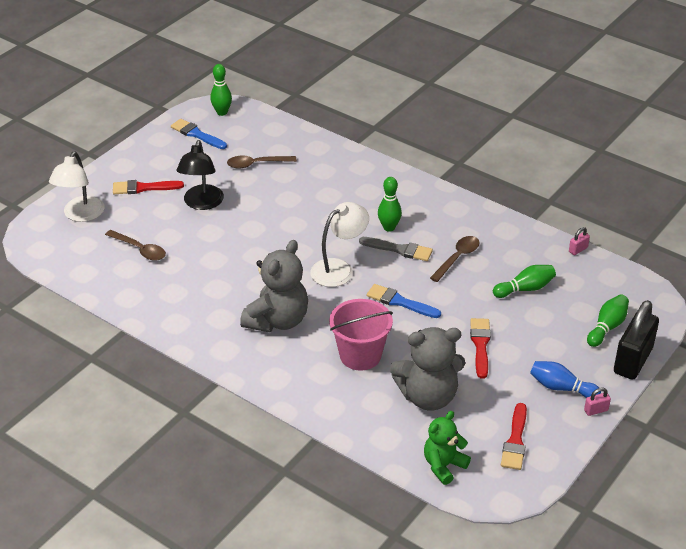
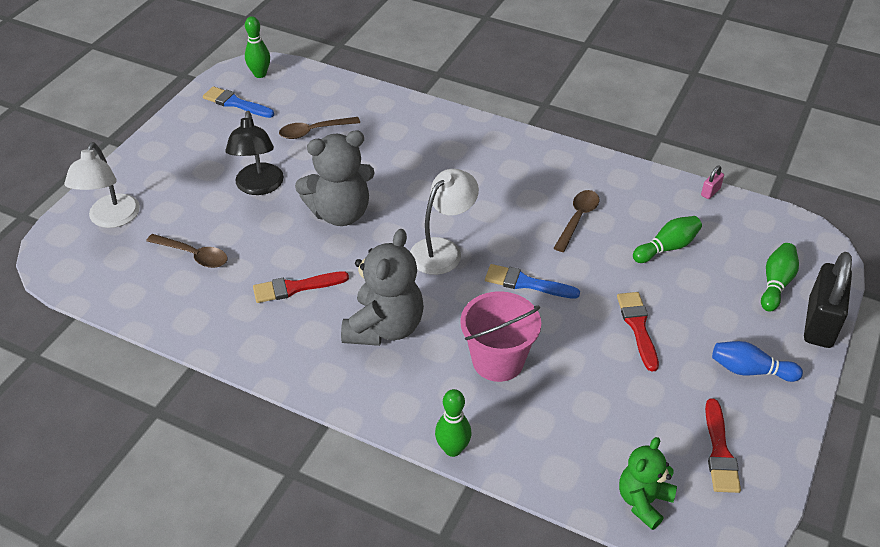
camera: 10 degrees left, 5 degrees up
(143, 188) = (184, 175): red brush -> red brush (295, 287)
(389, 227) = (488, 191): green bowling pin -> green bowling pin (452, 449)
(399, 249) = (507, 216): grey brush -> none
(428, 396) = (596, 406): grey teddy bear -> grey teddy bear (340, 213)
(596, 410) = (801, 395): pink padlock -> none

